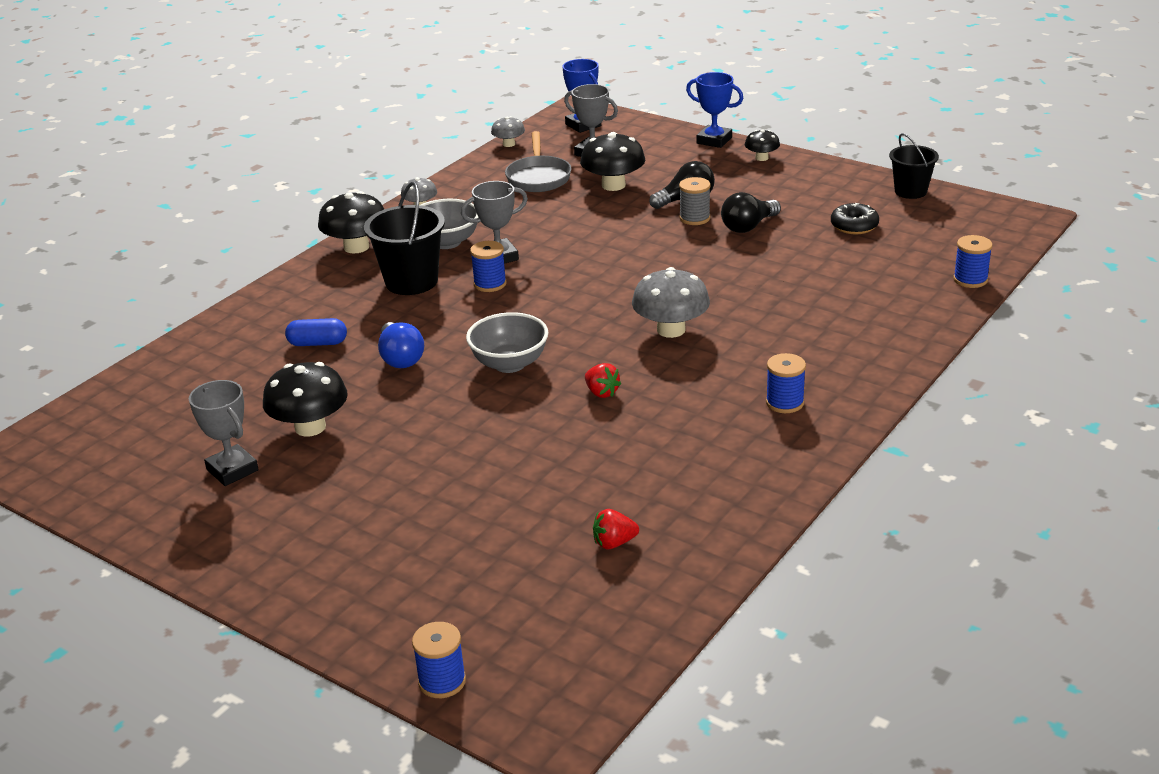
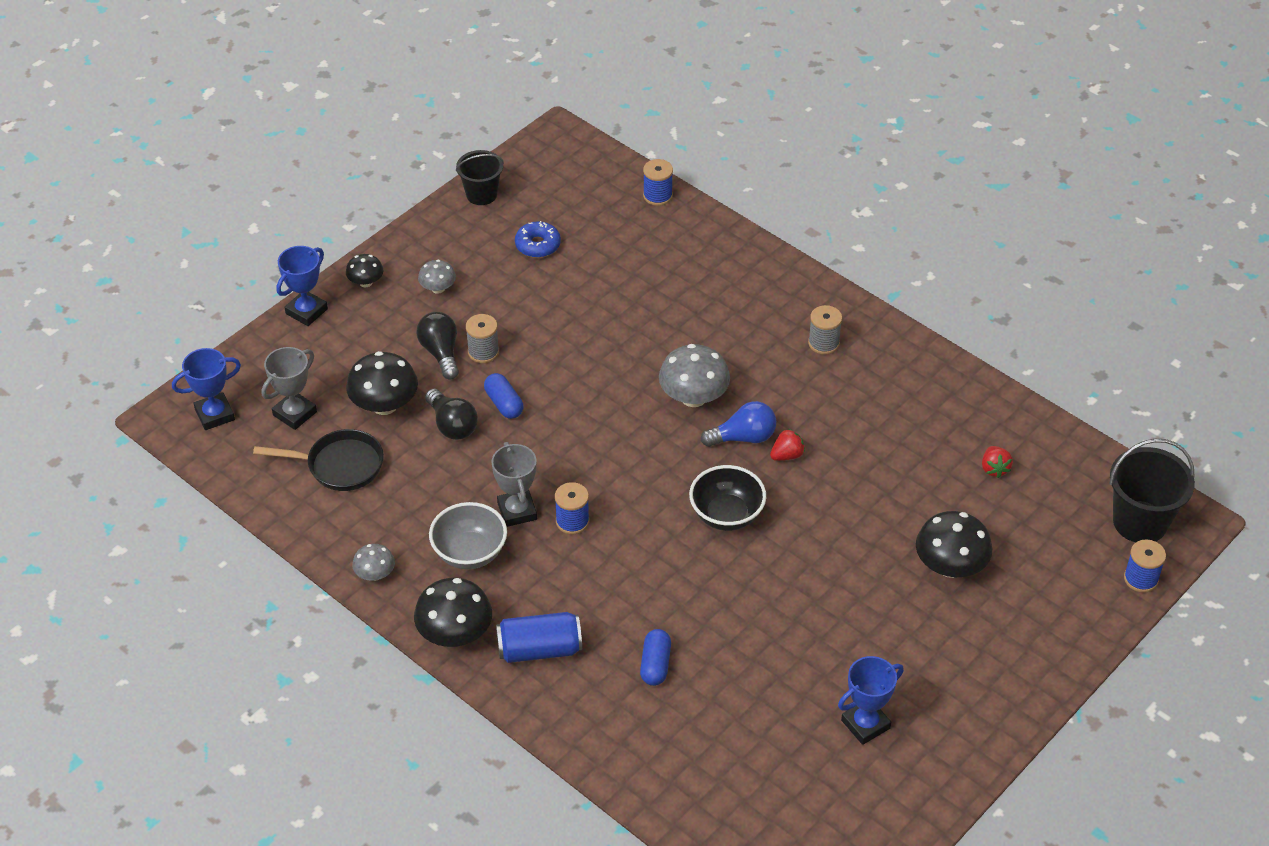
camera: 85 degrees left, 15 degrees up
(232, 470) = (865, 724): grey trophy -> blue trophy
(310, 427) = (805, 667): black mushroom -> black mushroom (950, 566)
(338, 286) = (539, 649): none -> blue can
(400, 358) = (699, 597): blue light bulb -> blue light bulb (743, 437)
(411, 282) = (549, 585): black bucket -> black bucket (1140, 522)
(509, 144) = (238, 486): grey mushroom -> grey mushroom (438, 288)
(509, 364) = (726, 515): grey bowl -> black bowl
(538, 177) = (339, 465): grey pan -> black pan
(631, 235) = (504, 404): none -> blue capsule
(748, 226) = (514, 316): black light bulb -> black light bulb (452, 425)
(784, 403) = (823, 343): blue spool -> grey spool
(854, 226) = (537, 245): black donut -> blue donut

